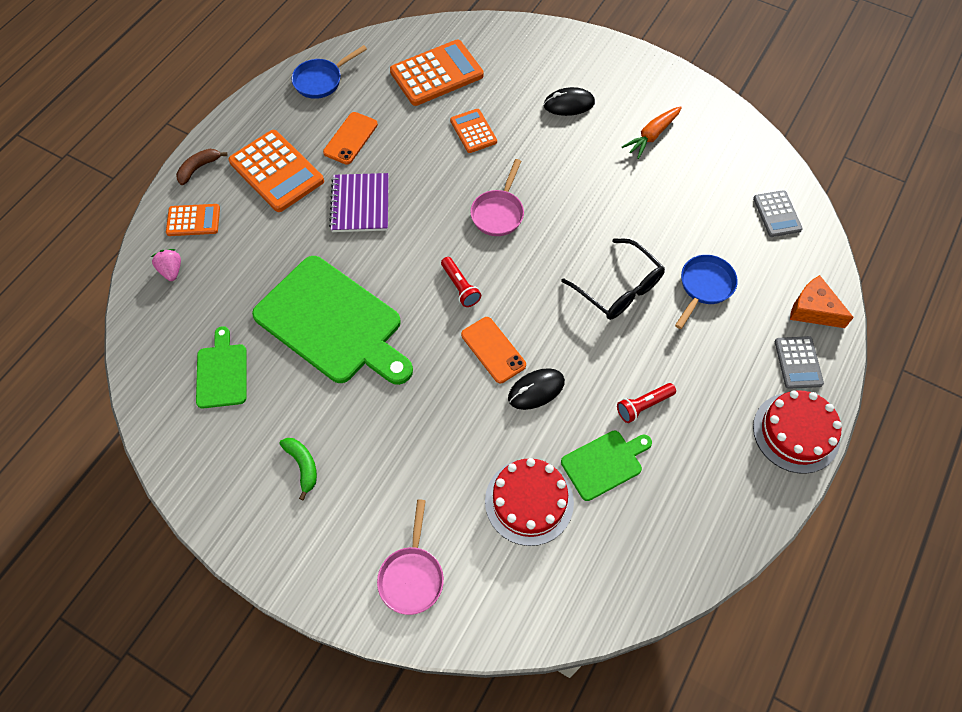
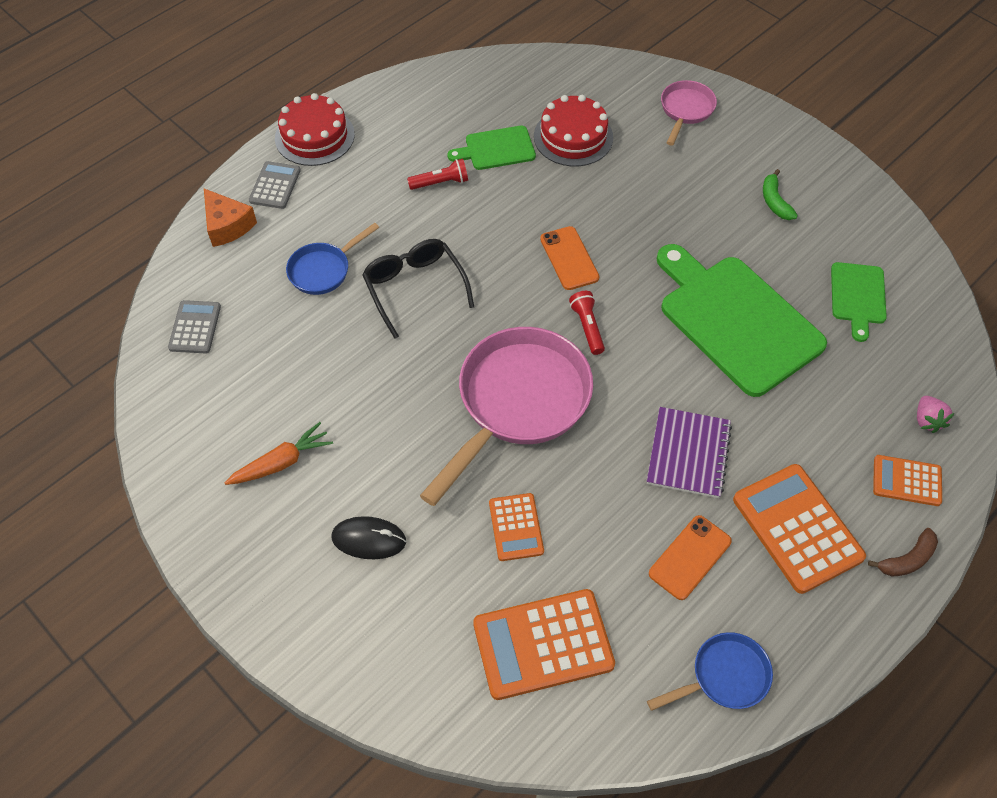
camera: 165 degrees left, 5 degrees down
(498, 213) = (518, 403): pink pan -> pink pan, size x1.99
(536, 390) = (537, 215): black mouse -> none

